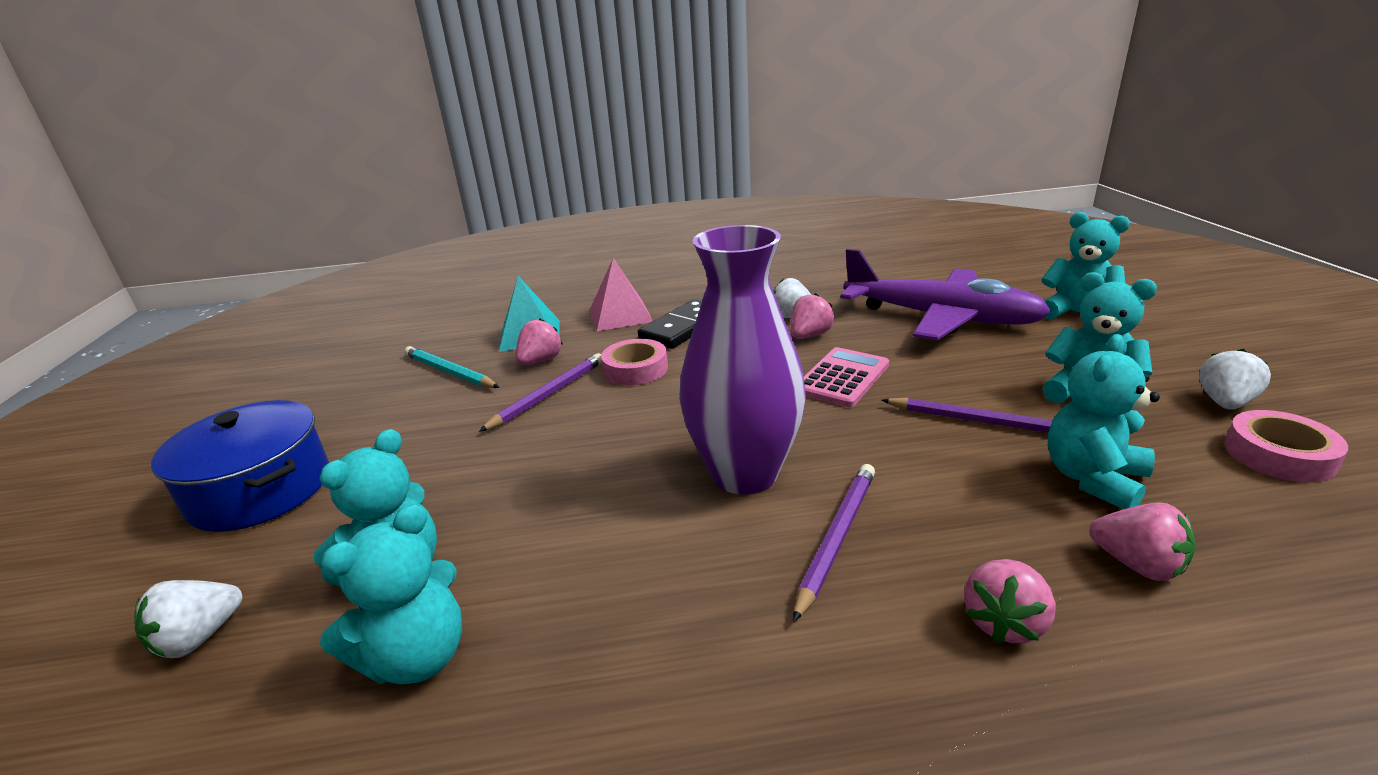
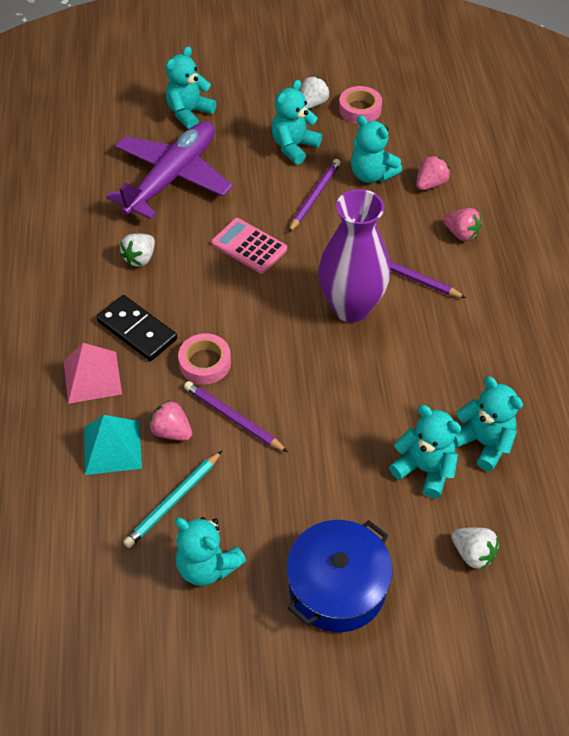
camera: 90 degrees left, 25 degrees up
(357, 398) = (207, 566): none -> turquoise teddy bear
(809, 336) = (179, 253): pink strawberry -> none
(1225, 403) = (312, 104): white strawberry -> white strawberry turned 90 degrees clockwise

